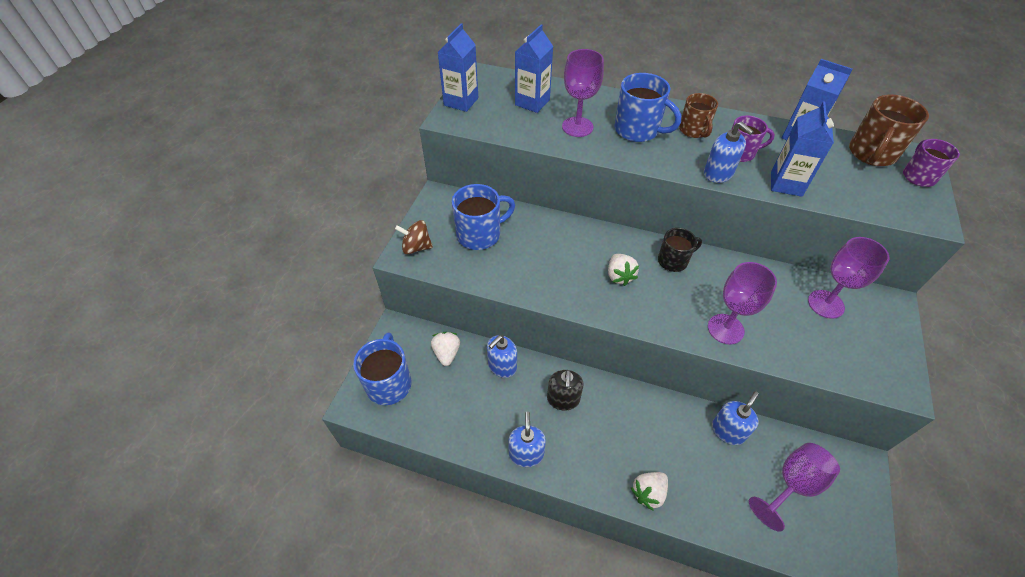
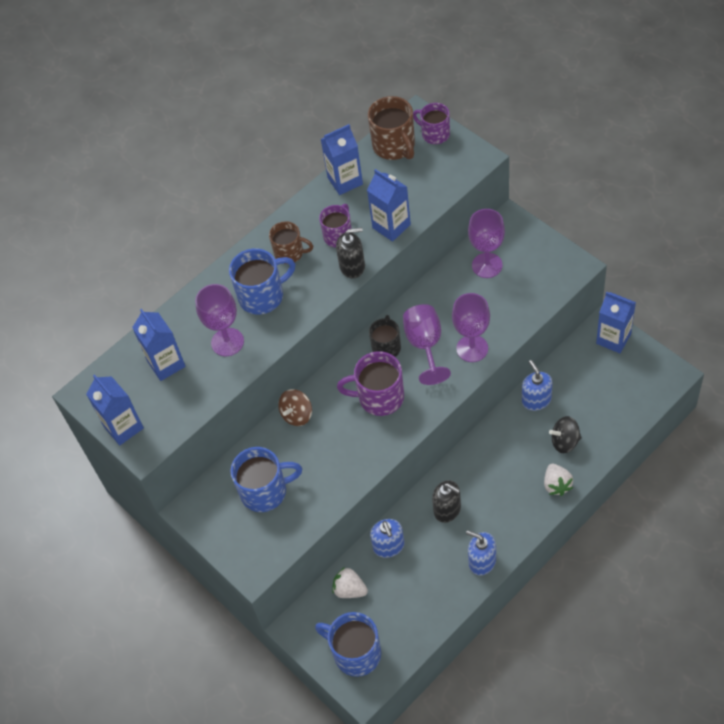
camera: 55 degrees left, 5 degrees up
(416, 247) = (249, 554): brown spinning top -> brown spinning top (297, 415)
(480, 234) = (265, 491): blue mug -> blue mug turned 75 degrees clockwise
(619, 276) = (379, 397): white strawberry -> purple mug
(702, 480) = (565, 442): none -> black spinning top
(718, 174) = (352, 266): blue soap dispenser -> black soap dispenser
(792, 485) = (597, 382): purple goblet -> purple goblet (425, 345)
(856, 481) = (613, 339): none -> blue carton

